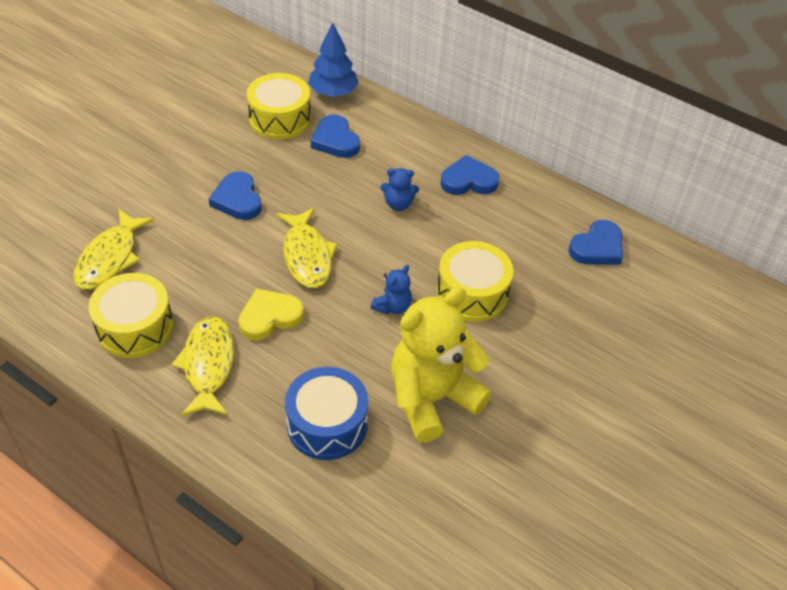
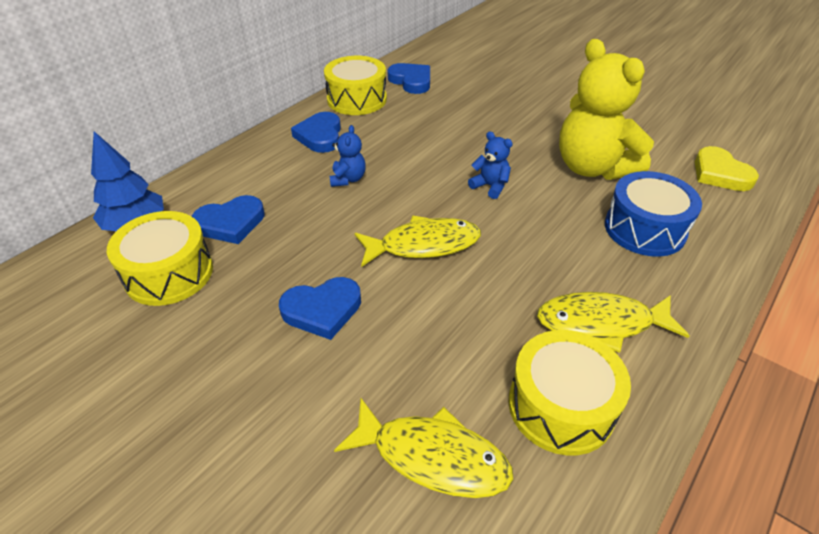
camera: 85 degrees left, 5 degrees down
(269, 317) = (519, 273): yellow heart -> yellow heart (720, 173)
(472, 293) = (468, 141): yellow drum -> yellow drum (357, 99)

